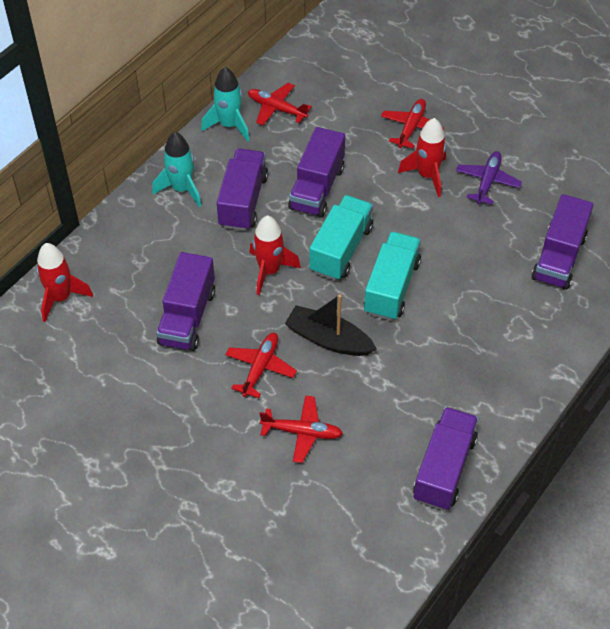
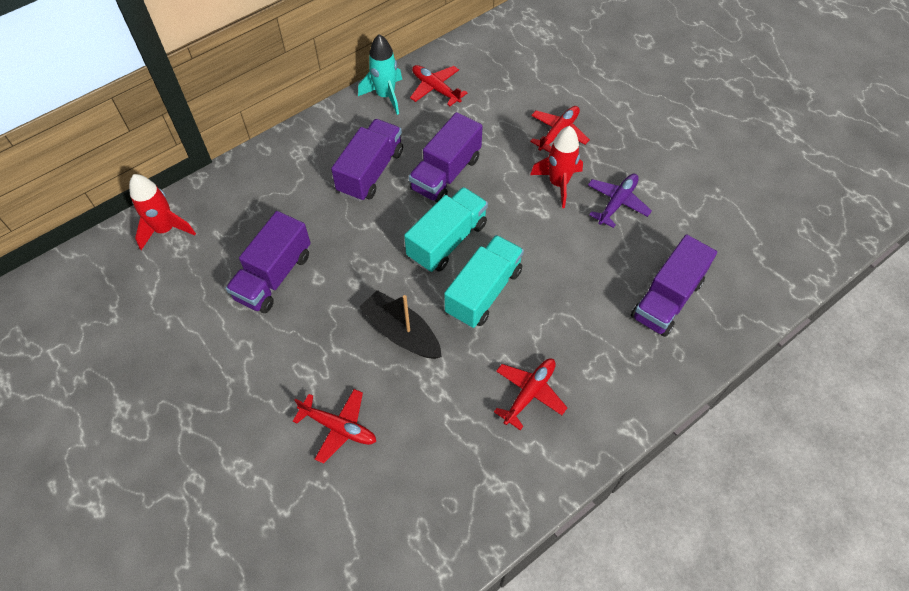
camera: 15 degrees right, 5 degrees up
(182, 189) = (318, 148): turquoise rocket -> none
(260, 368) = (323, 346): red plane -> red plane (529, 393)
(269, 271) = (370, 247): red rocket -> none
(444, 469) = (470, 508): purple truck -> none

